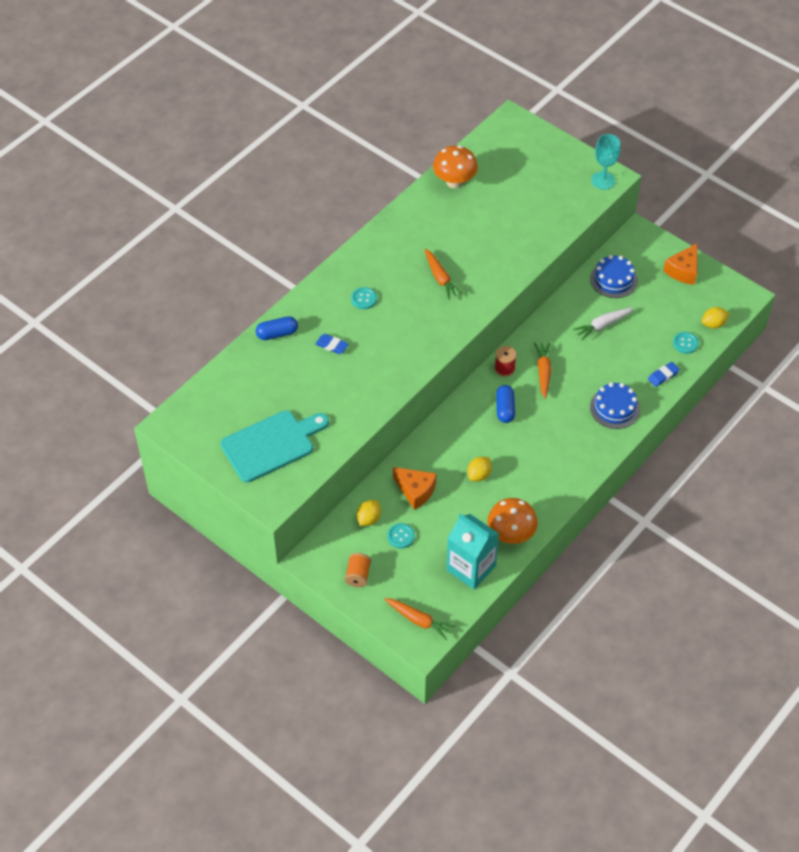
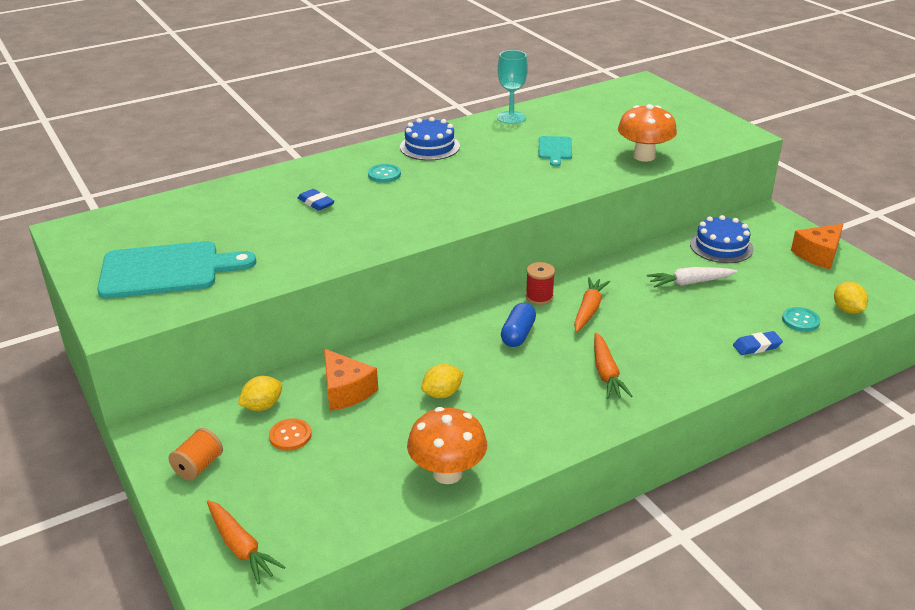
camera: 20 degrees right, 20 degrees down
(277, 333) = (262, 183): blue capsule -> none
(400, 536) = (290, 436): turquoise button -> orange button
(440, 278) = (487, 174): orange carrot -> orange carrot (606, 373)
(454, 182) = (551, 111): orange mushroom -> orange mushroom (644, 156)
(471, 568) = (363, 499): turquoise carton -> none
(478, 234) = (555, 150): none -> turquoise cutting board
(603, 180) = (731, 135): turquoise goblet -> turquoise goblet (511, 117)
(615, 408) = (672, 365): blue cake -> blue cake (429, 146)
(713, 324) = (847, 310): yellow lemon -> yellow lemon turned 75 degrees clockwise

